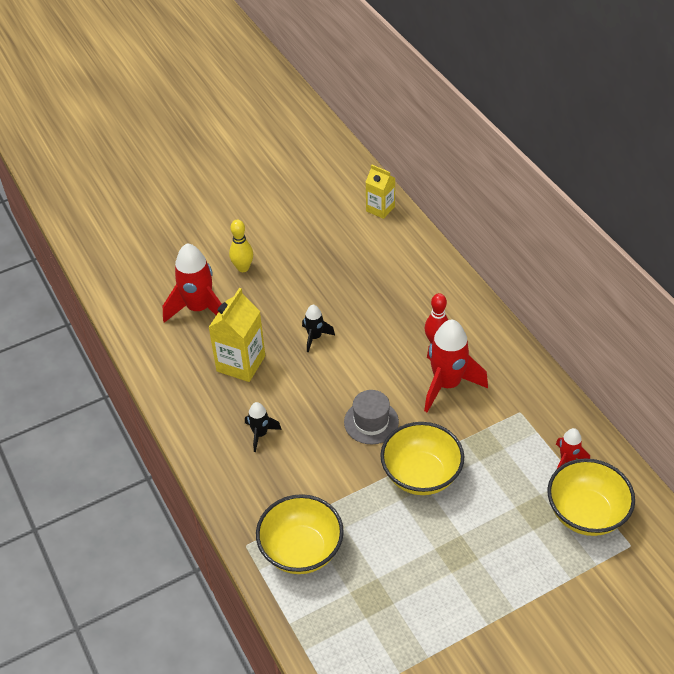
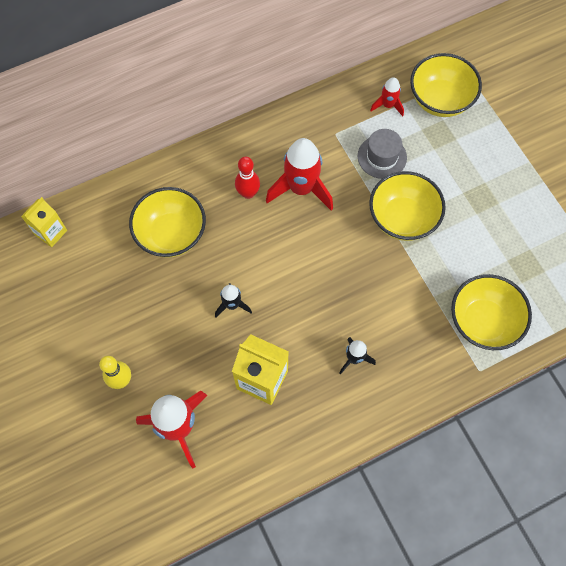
camera: 90 degrees left, 20 degrees up
(371, 422) = (342, 256): grey hat -> grey hat (382, 157)
(385, 288) = (171, 234): none -> yellow bowl

